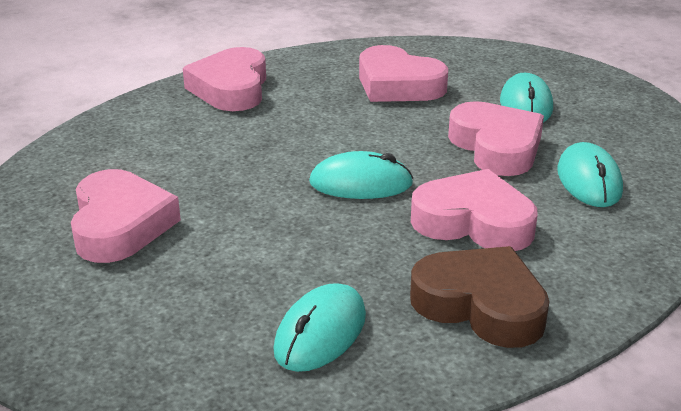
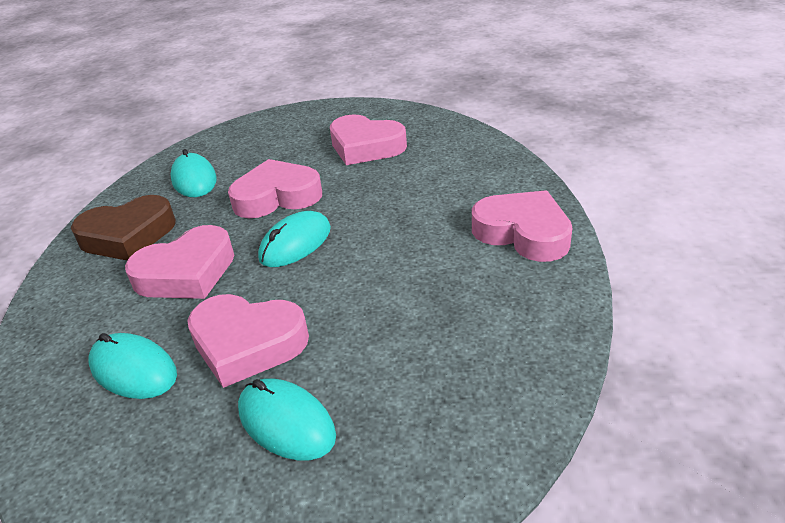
camera: 130 degrees right, 5 degrees up
(398, 85) = (432, 342): pink heart -> pink heart (277, 197)

